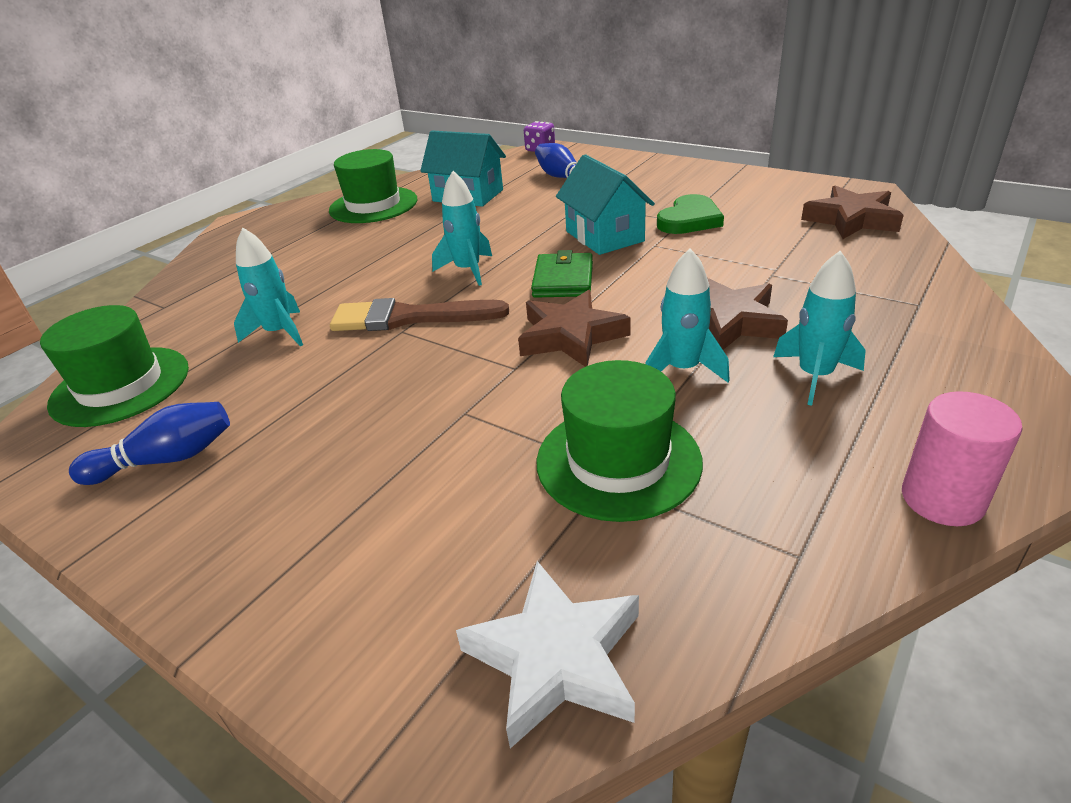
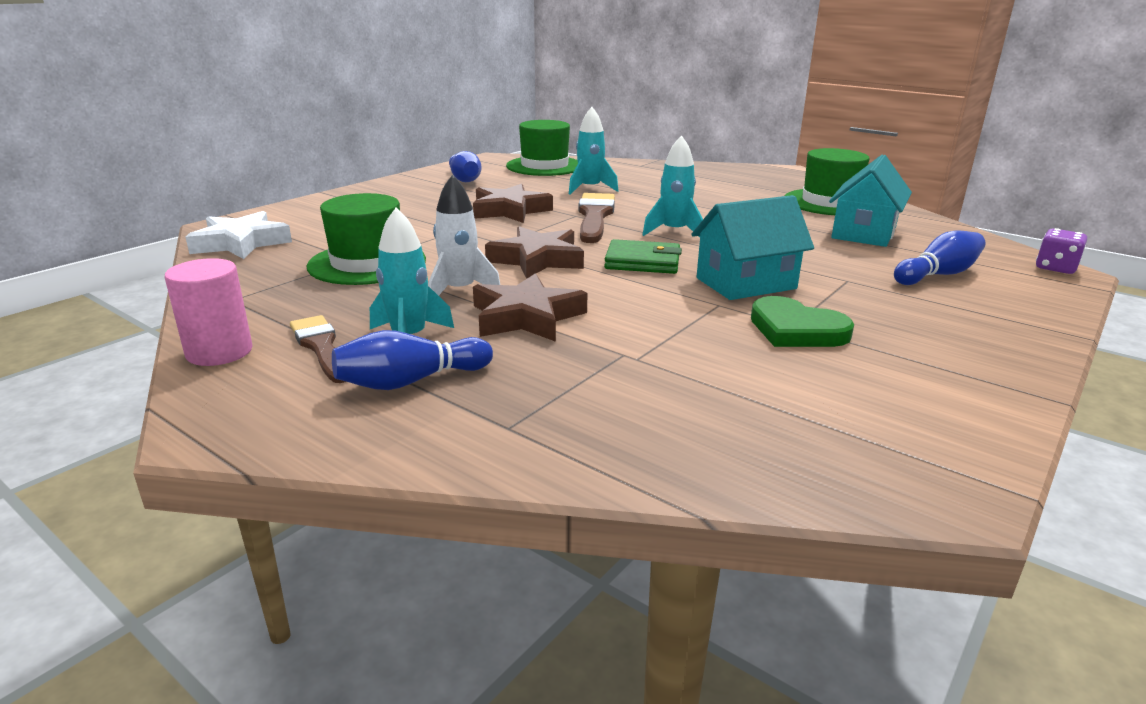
camera: 90 degrees right, 10 degrees down
(683, 369) = (459, 291): turquoise rocket -> white rocket
(851, 219) = (799, 445): brown star -> brown star (510, 210)
(873, 426) = (321, 347): none -> brown brush
(894, 356) = (410, 381): none -> blue bowling pin

